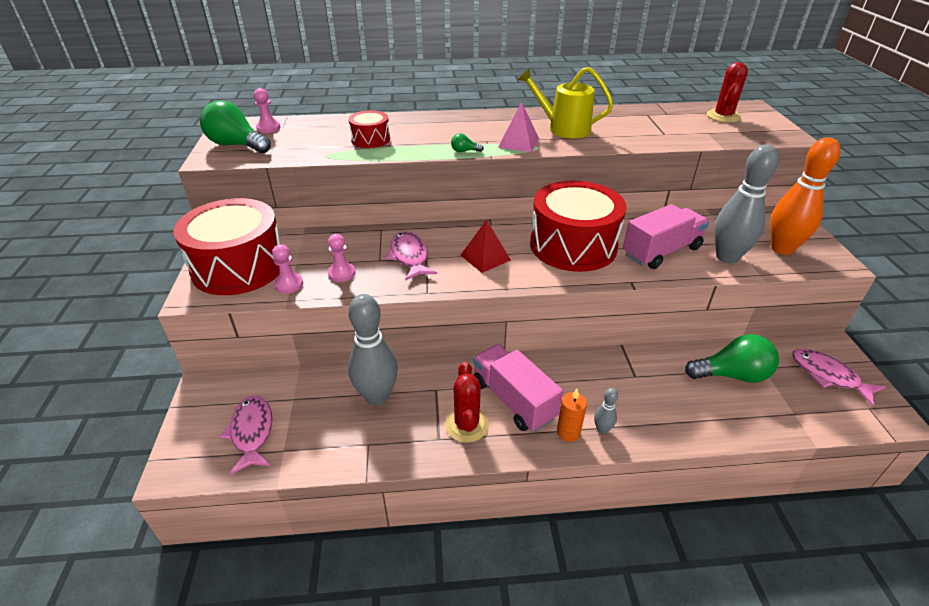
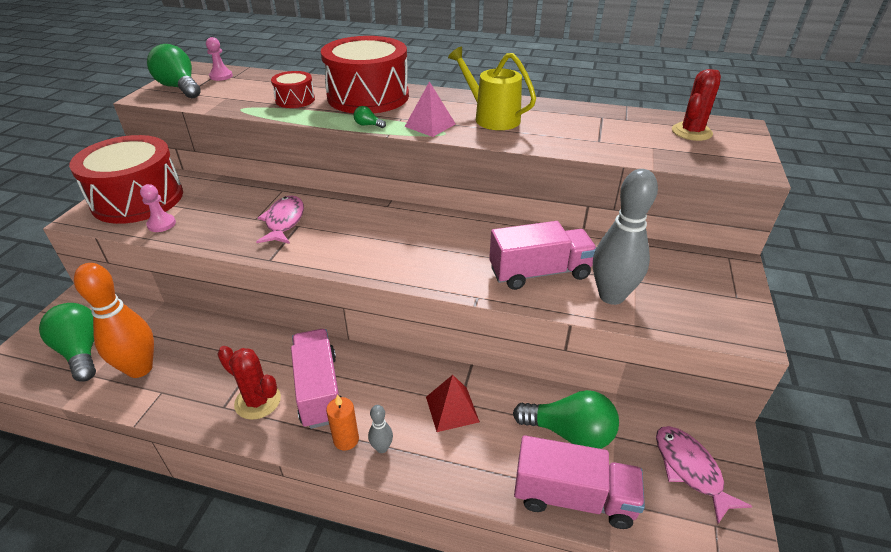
camera: 20 degrees right, 0 degrees up
(252, 432) = (81, 351): pink fish -> green light bulb
(342, 273) = (212, 224): pink pawn -> none
(377, 396) = (202, 350): grey bowling pin -> none
(466, 425) = (258, 401): red cactus -> red cactus turned 75 degrees counterclockwise
(485, 257) = (352, 238): red pyramid -> red pyramid (452, 409)
(573, 245) = (449, 245): red drum -> red drum (368, 96)
(768, 420) = (573, 497): none -> pink truck
(782, 249) = (689, 301): orange bowling pin -> orange bowling pin (140, 368)

